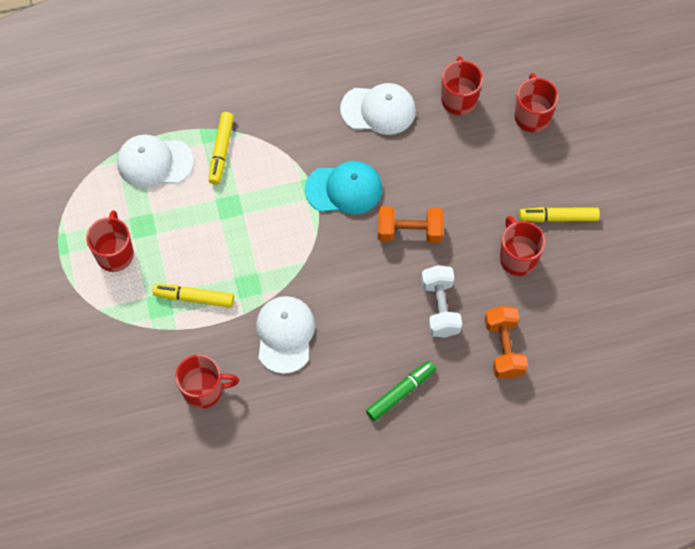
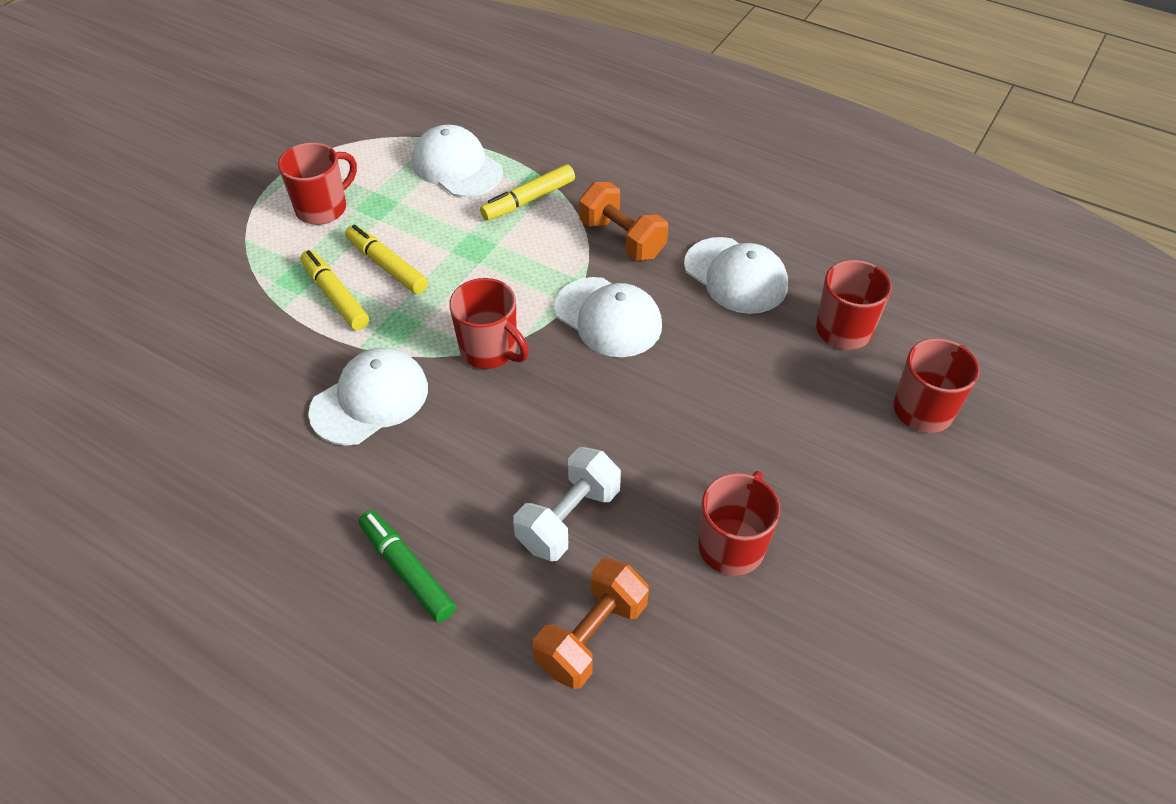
camera: 45 degrees right, 15 degrees down
(204, 390) = (227, 383): red mug -> red mug (490, 350)
(344, 189) = (608, 317): turquoise cap -> white cap
(401, 393) = (407, 570): green marker -> green marker turned 135 degrees counterclockwise
(409, 232) = (630, 411): orange dumbbell -> orange dumbbell (622, 238)
(558, 217) = (840, 544): yellow marker -> yellow marker (387, 266)

